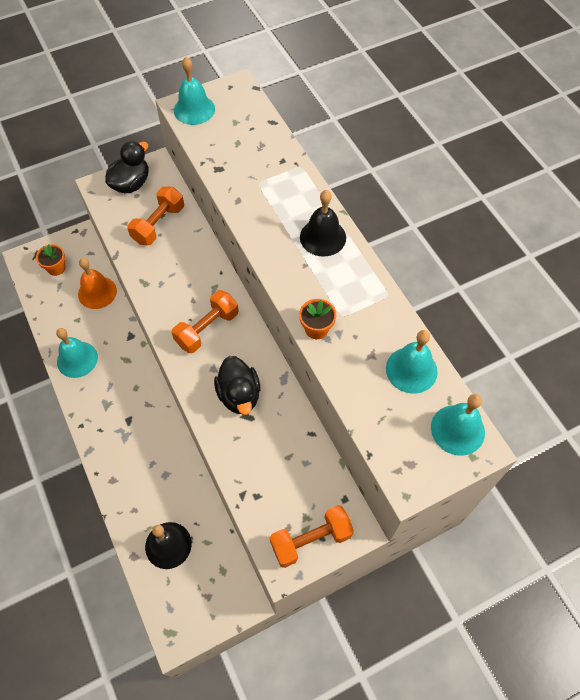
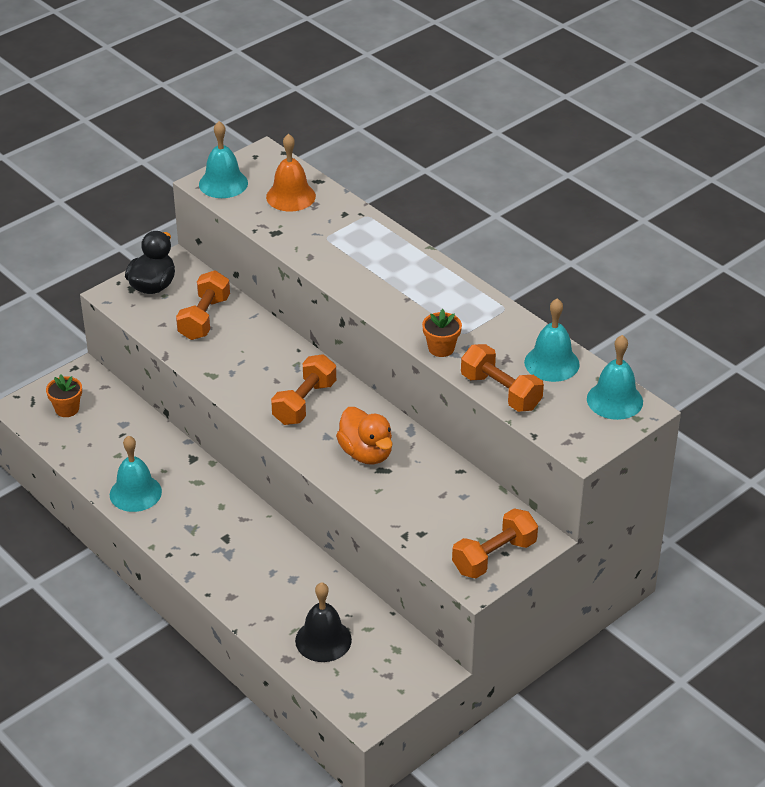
camera: 15 degrees left, 20 degrees down
(97, 292) = (131, 423): orange bell -> orange bell (290, 196)
(239, 395) = (366, 453): black duck -> orange duck
(323, 237) = (416, 272): black bell -> none
(354, 393) = (501, 392): none -> orange dumbbell

